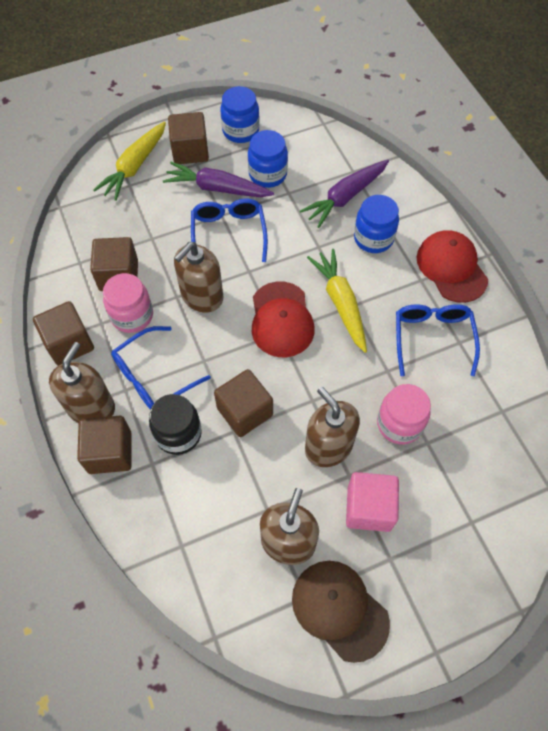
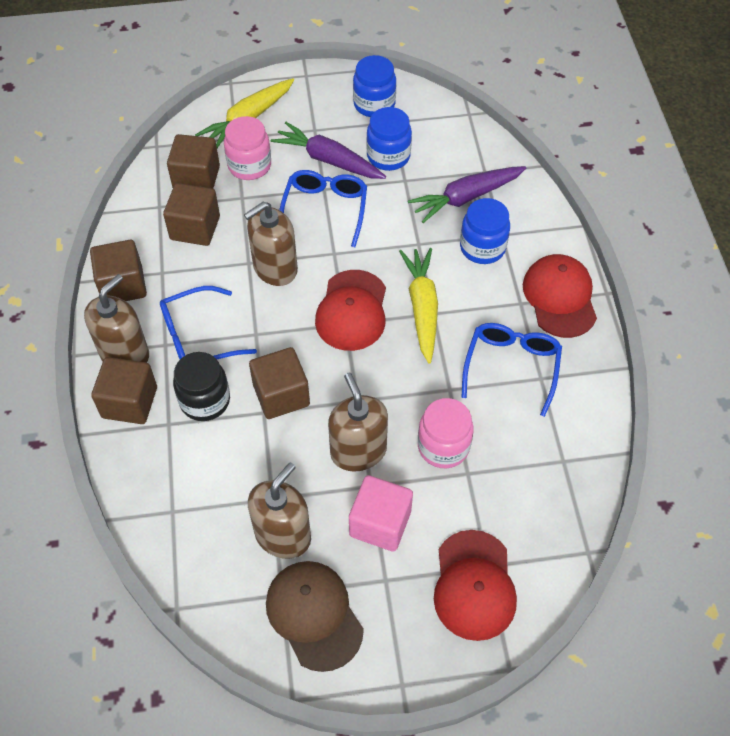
camera: 15 degrees right, 5 degrees down
(132, 316) = (196, 272): pink jar -> pink jar (249, 166)
(190, 151) = (312, 115): brown cube -> brown cube (196, 178)
(466, 543) = (474, 585): none -> red cap

